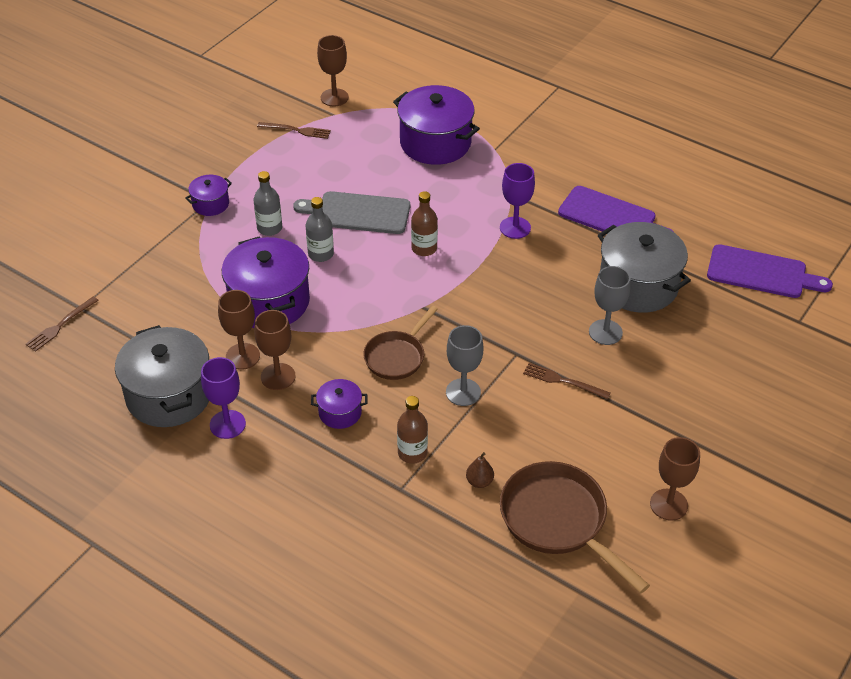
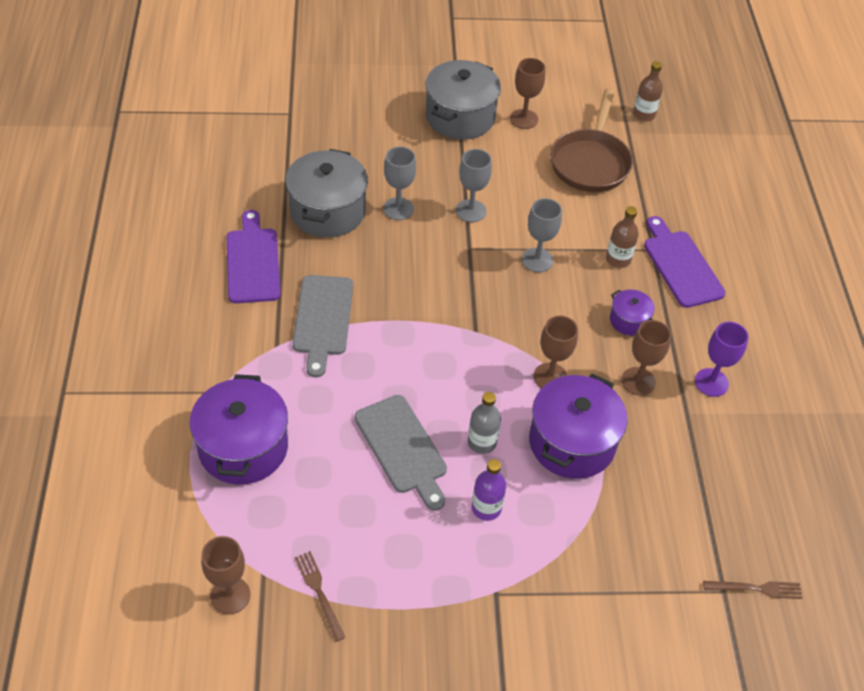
camera: 130 degrees left, 5 degrees up
(169, 395) = (729, 442): grey pot -> grey pot (460, 117)
(210, 204) = (499, 588): purple pot -> none
(242, 356) = (644, 419): brown goblet -> brown goblet (550, 377)
(269, 228) = (486, 508): grey bottle -> purple bottle
(397, 356) = (543, 318): brown pan -> none
(424, 248) = (406, 369): brown bottle -> brown bottle (644, 114)
(479, 481) = (602, 213): brown pear -> none
(515, 228) = (323, 319): purple goblet -> grey cutting board
(563, 381) = (471, 211): brown fork -> grey goblet
(761, 273) = (250, 148): purple cutting board -> purple cutting board (680, 265)

